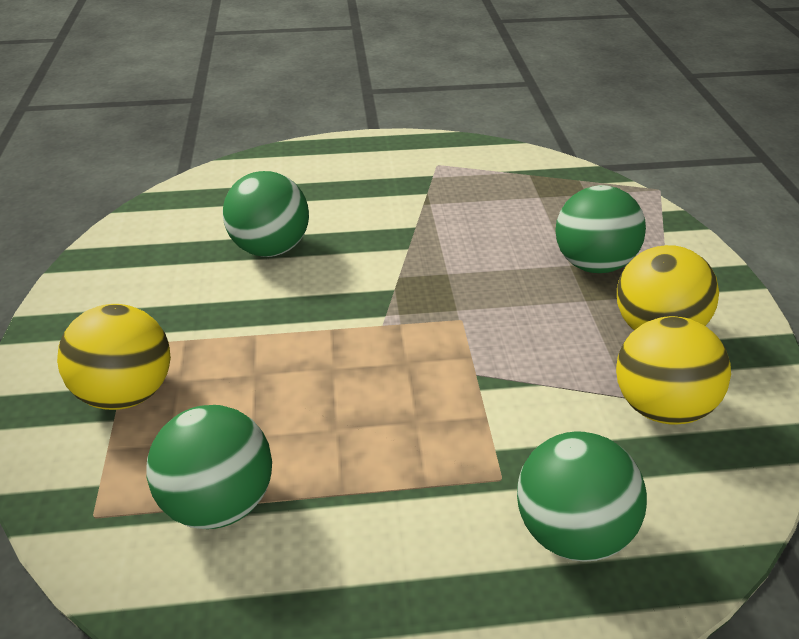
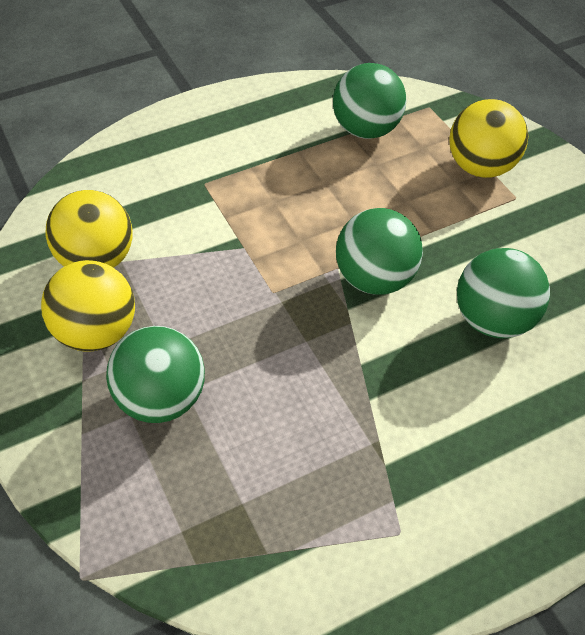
camera: 160 degrees right, 10 degrees up
(571, 529) = (156, 168): green ball -> green ball (375, 279)

